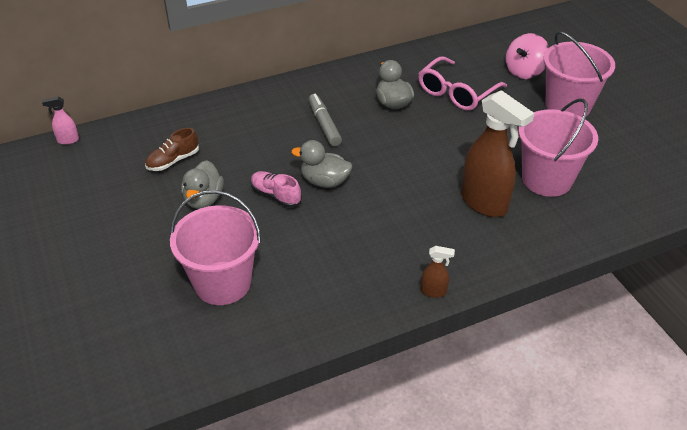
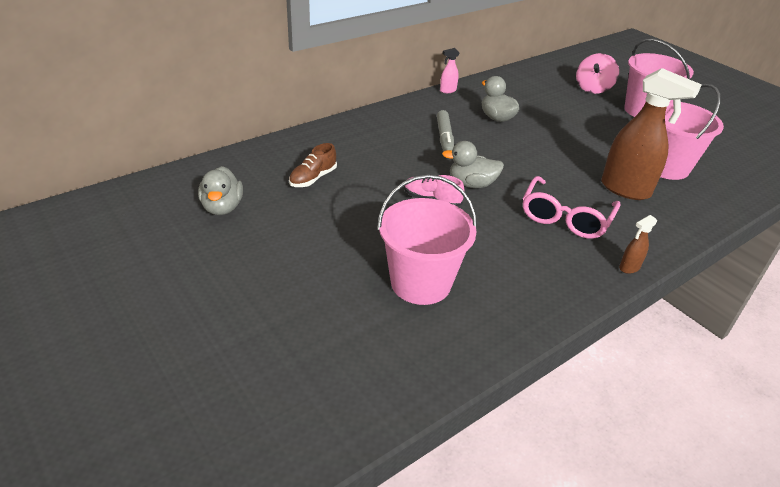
camera: 15 degrees left, 5 degrees down
(68, 140) = (192, 168): pink spray bottle -> pink spray bottle (447, 91)
(203, 199) = (361, 209): grey duck -> grey duck (222, 207)
(324, 124) = (444, 138): grey marker -> grey marker turned 150 degrees counterclockwise
(434, 291) = (629, 267): brown spray bottle -> brown spray bottle turned 150 degrees clockwise
(456, 93) = (546, 107): pink glasses -> pink glasses (565, 217)

